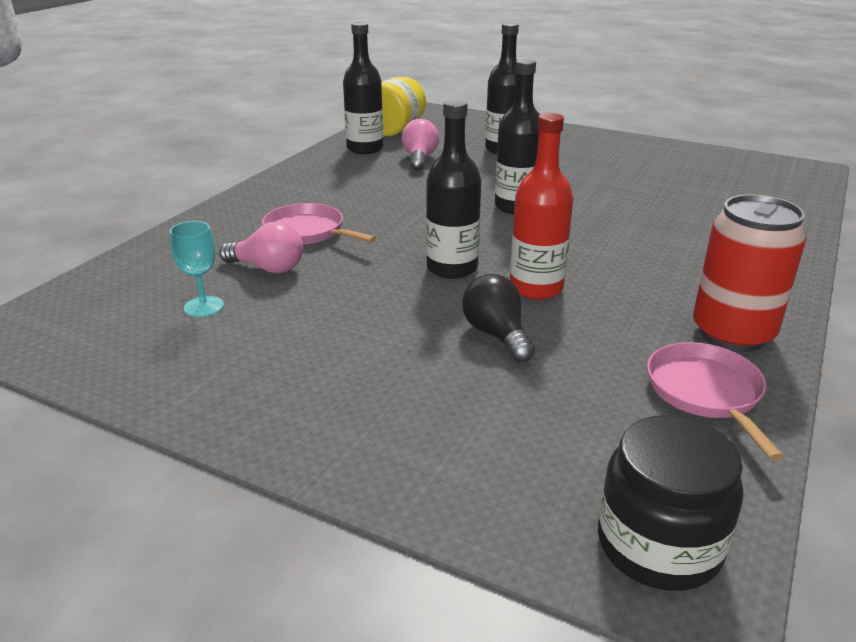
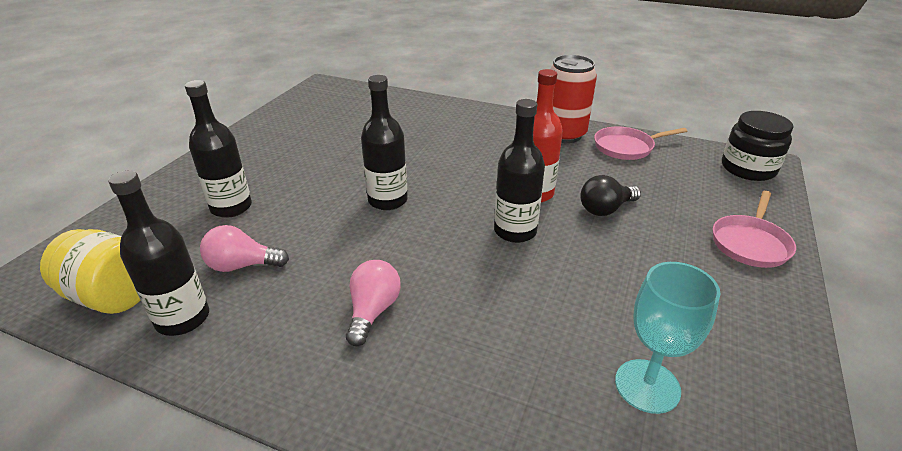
camera: 95 degrees left, 5 degrees up
(204, 307) = (647, 386): turquoise goblet -> turquoise goblet, size x1.55
(268, 268) = (551, 351): pink light bulb -> pink light bulb (373, 311)
(308, 232) = (458, 333): pink pan -> pink pan (750, 243)

